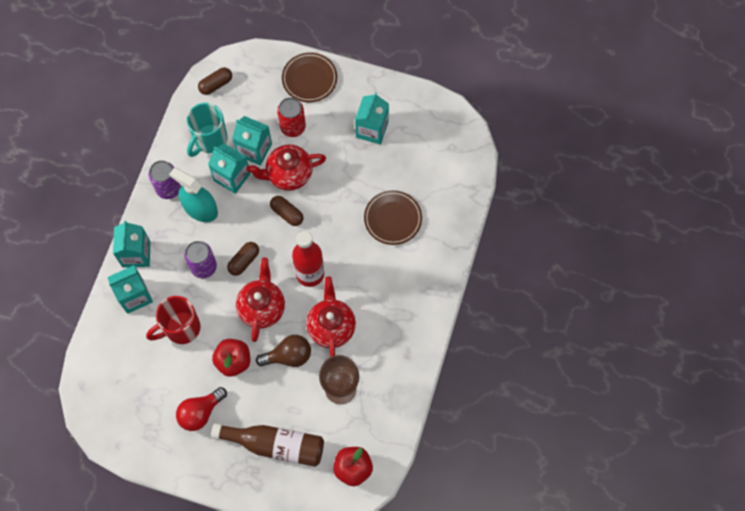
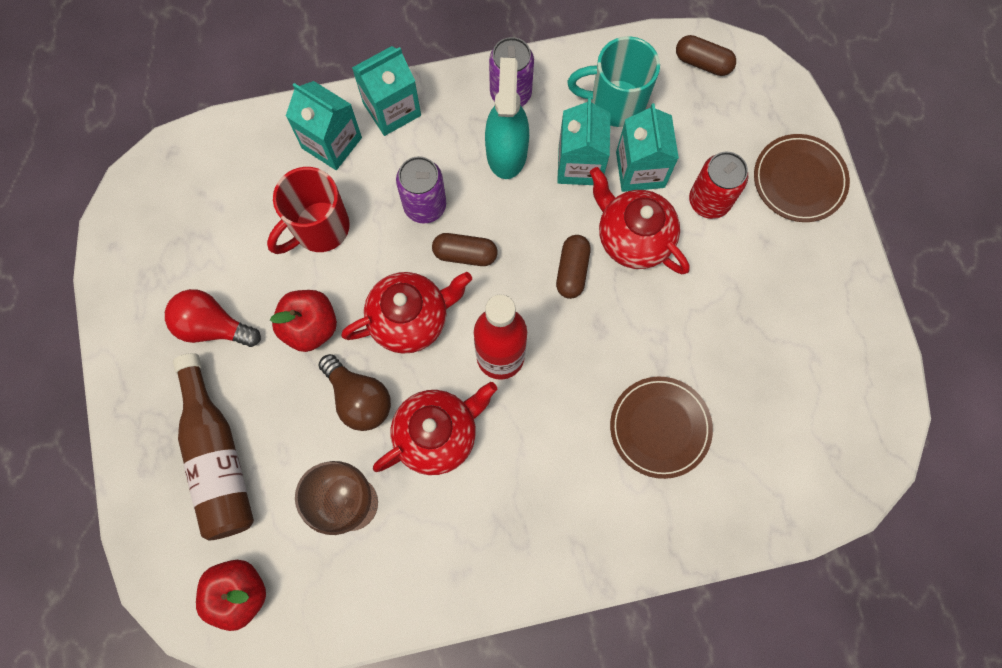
camera: 60 degrees right, 5 degrees up
(181, 328) = (319, 229): red mug -> red mug turned 75 degrees counterclockwise
(372, 129) = (781, 314): turquoise carton -> none

